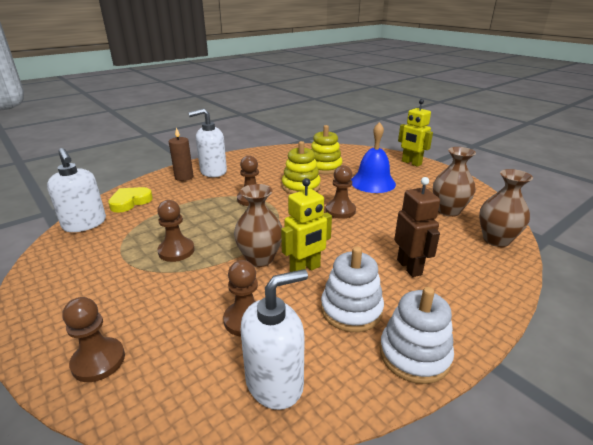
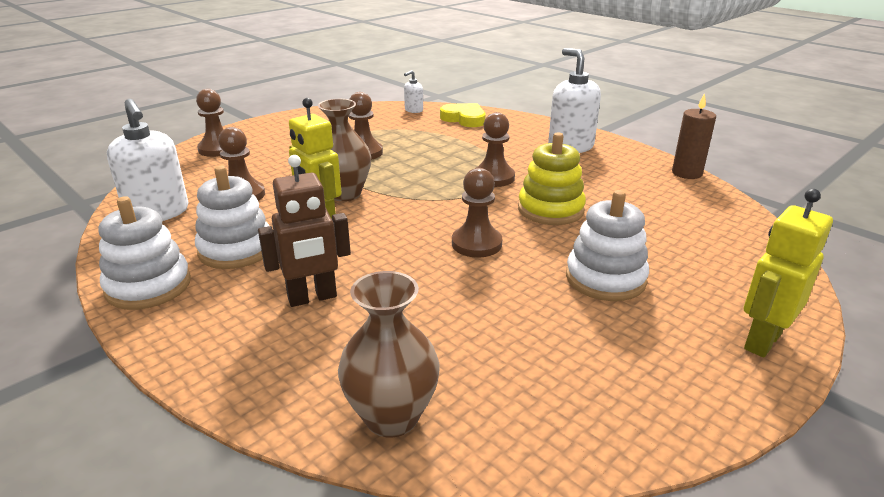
camera: 85 degrees right, 0 degrees up
(85, 224) = (413, 110): white soap dispenser -> white soap dispenser, size x0.49
(184, 177) = (542, 133): brown candle -> brown candle (686, 173)
(324, 167) = (648, 228): yellow stacking toy -> none
(372, 182) = (605, 279): blue bell -> white stacking toy
(448, 211) = (508, 367): brown vase -> none

